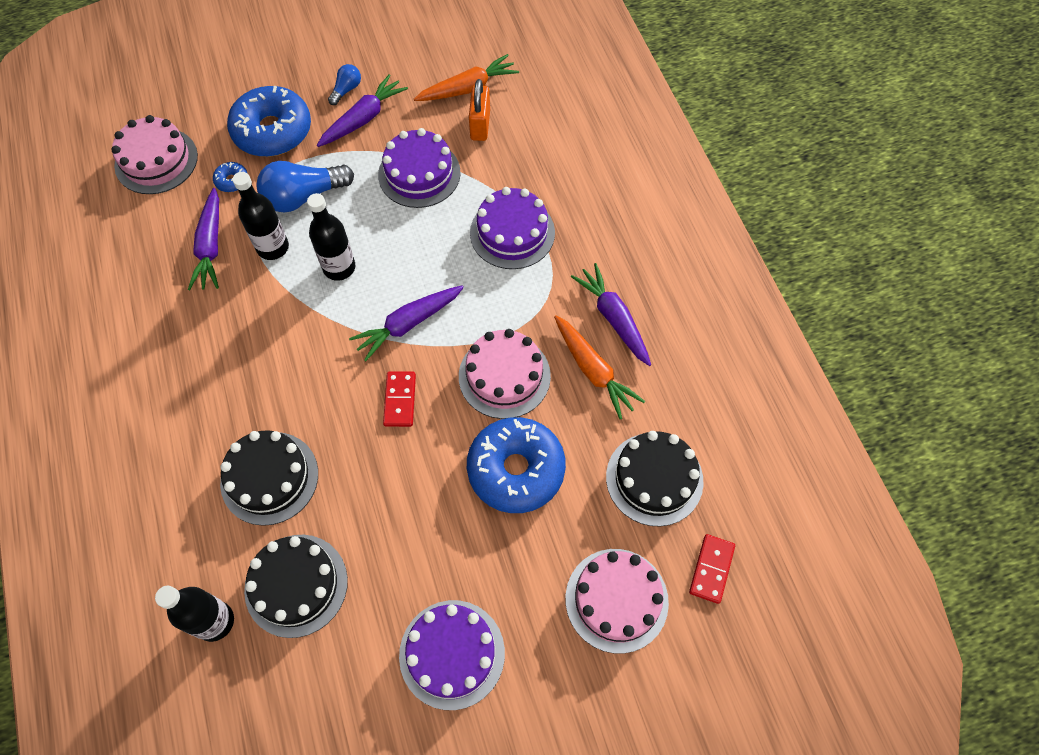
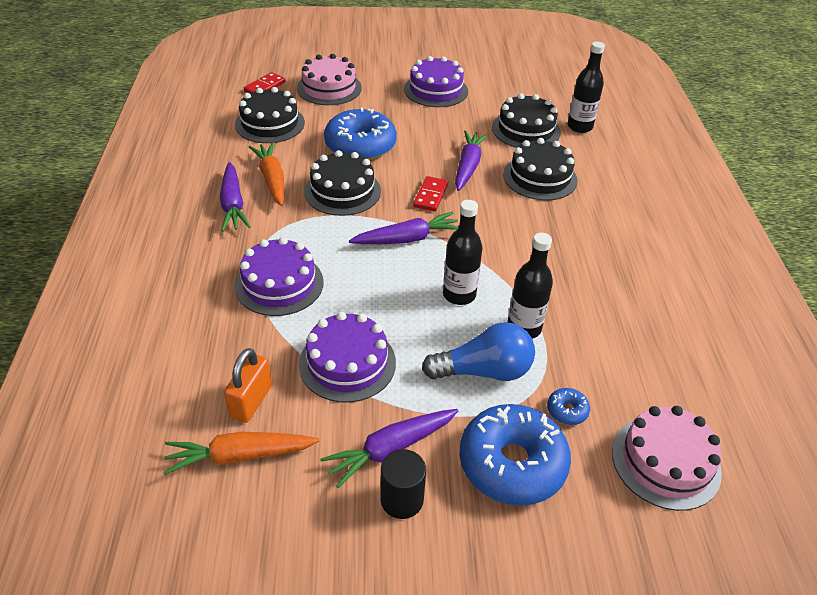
camera: 165 degrees left, 20 degrees down
(211, 246) = (590, 345): purple carrot -> purple carrot (468, 166)
(346, 90) = (402, 500): blue light bulb -> black cylinder
(504, 376) = (342, 191): pink cake -> black cake

